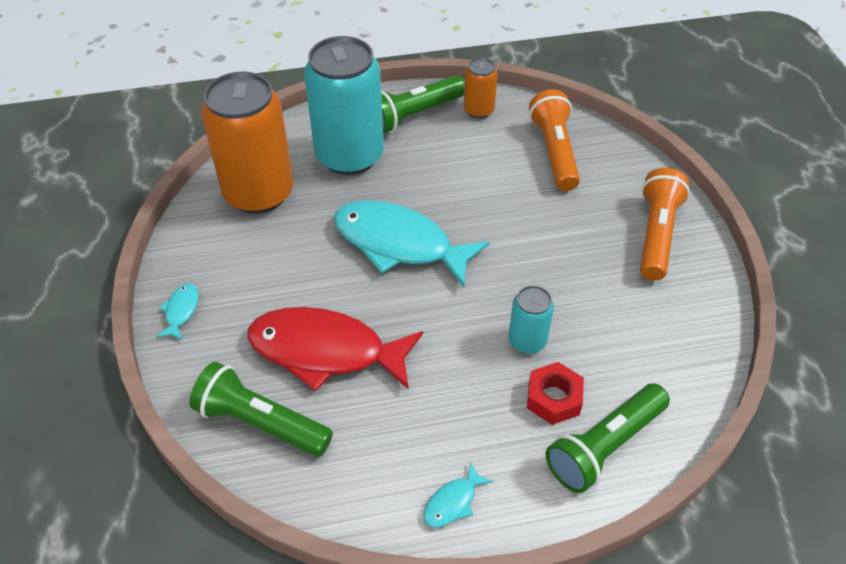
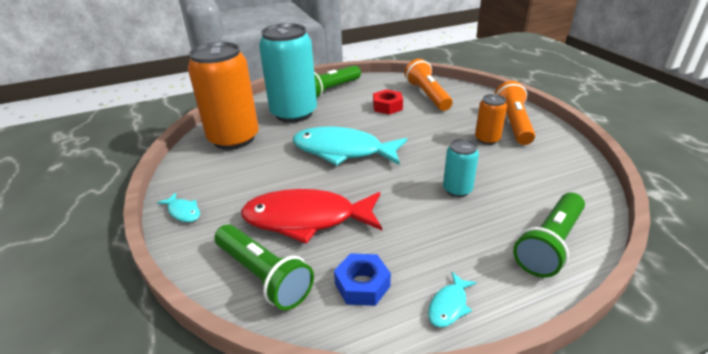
camera: 10 degrees left, 15 degrees down
(181, 311) = (183, 212): turquoise fish -> turquoise fish turned 135 degrees clockwise
(260, 422) = (263, 276): green flashlight -> green flashlight turned 150 degrees counterclockwise
(366, 457) = (362, 285): none -> blue nut
(479, 110) = (371, 84): orange can -> orange can (487, 139)
(553, 398) = (494, 220): red nut -> red nut (387, 106)

